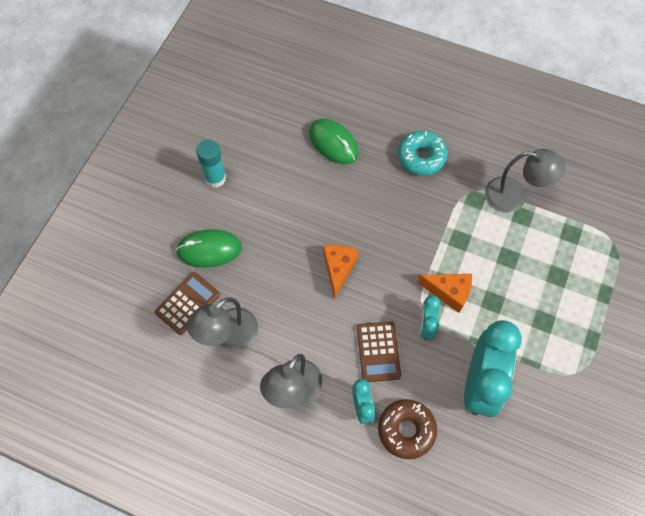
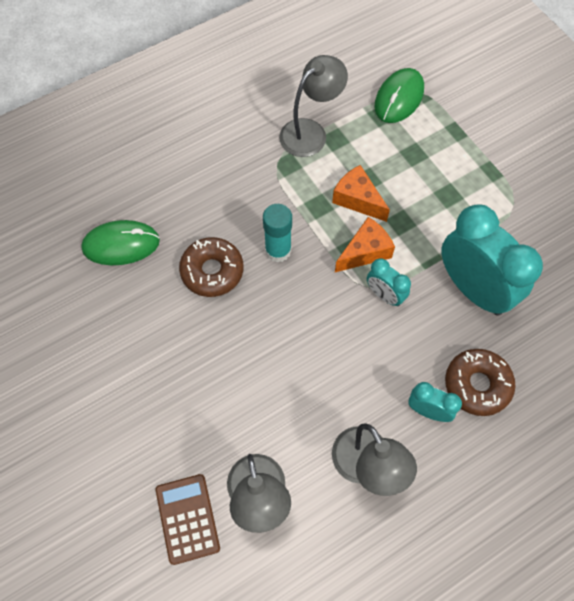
camera: 55 degrees left, 0 degrees up
(209, 249) = (141, 452): green mouse -> green mouse (399, 98)
(215, 178) = (59, 390): turquoise glue stick -> turquoise glue stick (278, 250)
(338, 269) = (266, 334): orange cheese -> orange cheese (357, 199)
(357, 207) = (212, 271): none -> brown donut
(378, 352) = (381, 356): brown calculator -> none
(421, 157) = (206, 178): turquoise donut -> none

